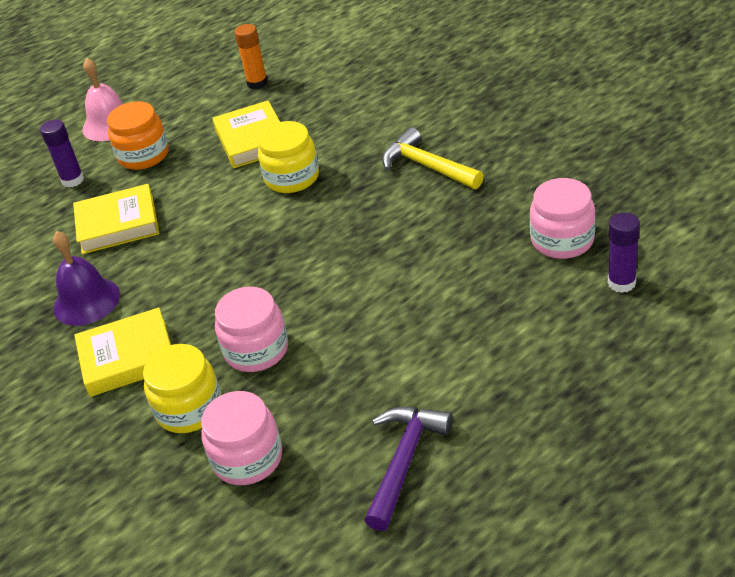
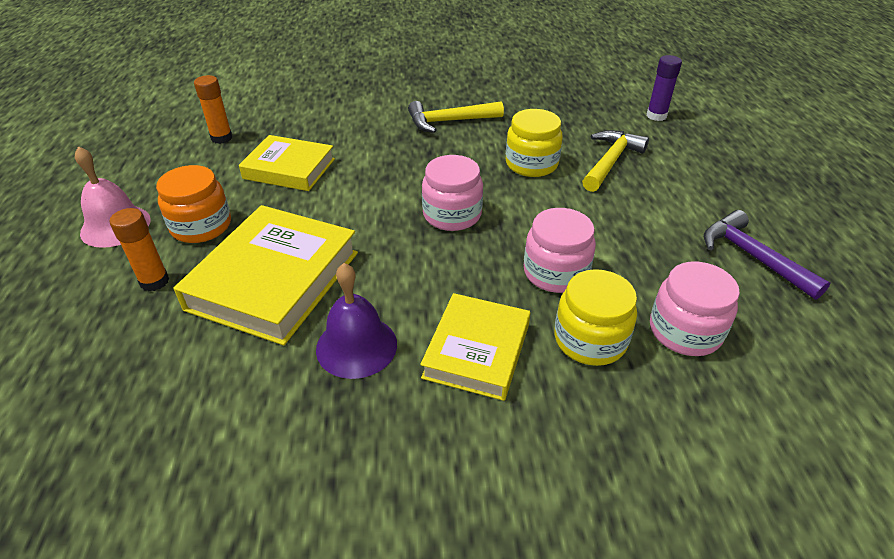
camera: 60 degrees left, 0 degrees up
(73, 180) = (154, 281): purple glue stick -> orange glue stick
(118, 224) = (274, 280): yellow book -> yellow book, size x1.55
(292, 177) = (368, 172): yellow jar -> yellow jar (531, 164)
(476, 297) = (610, 162): none -> yellow hammer
(562, 240) = (593, 114): pink jar -> pink jar (452, 215)

